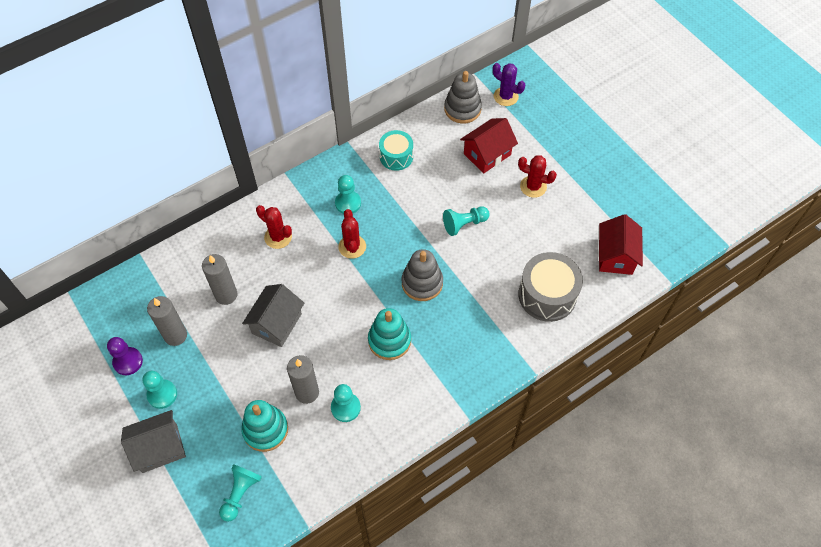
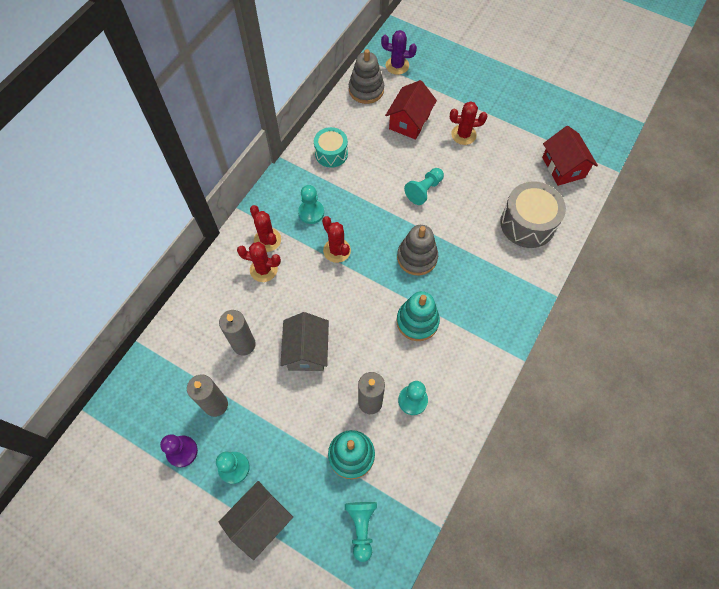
camera: 25 degrees left, 5 degrees up
(295, 212) = (267, 240): none -> red cactus

